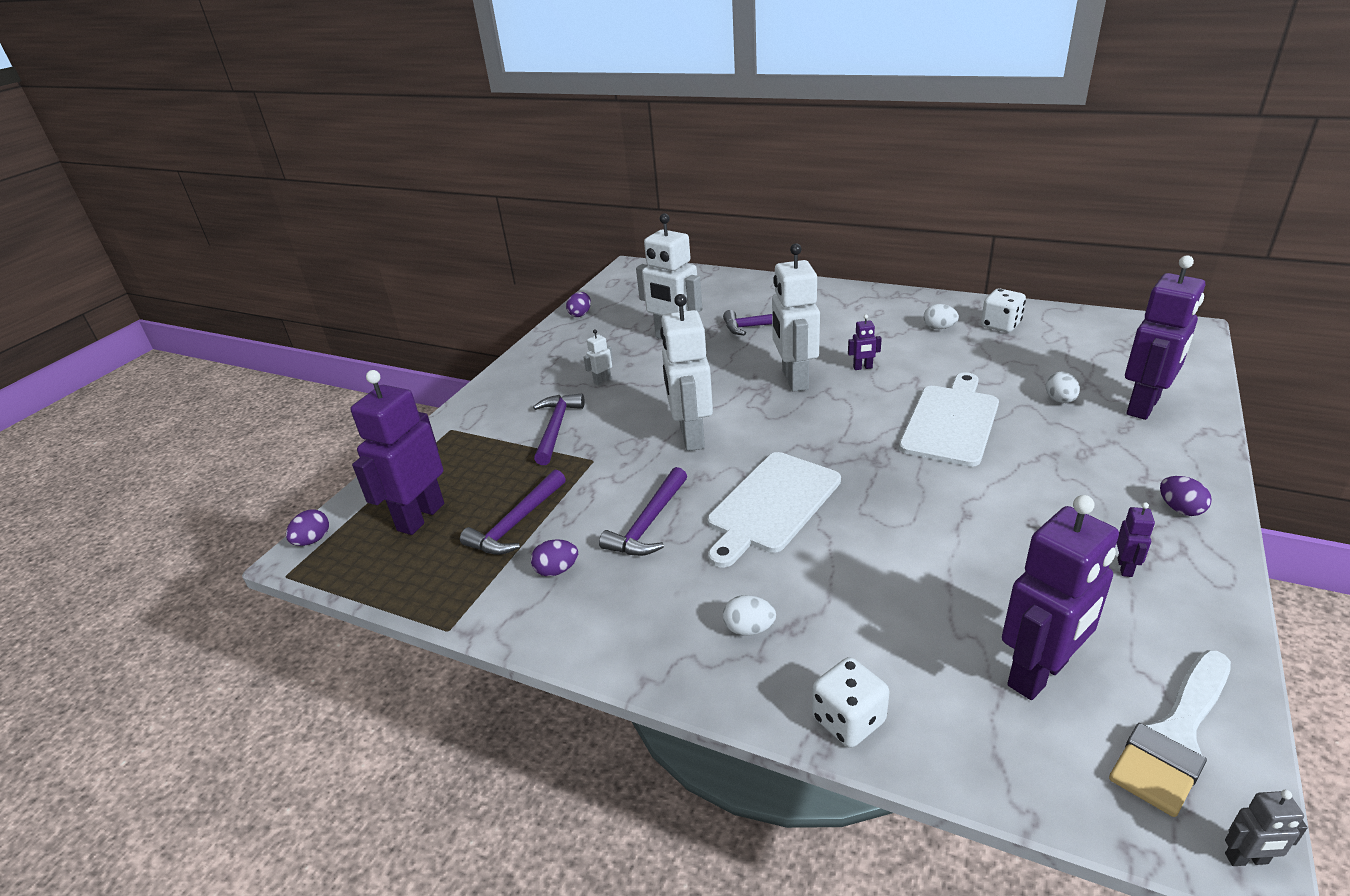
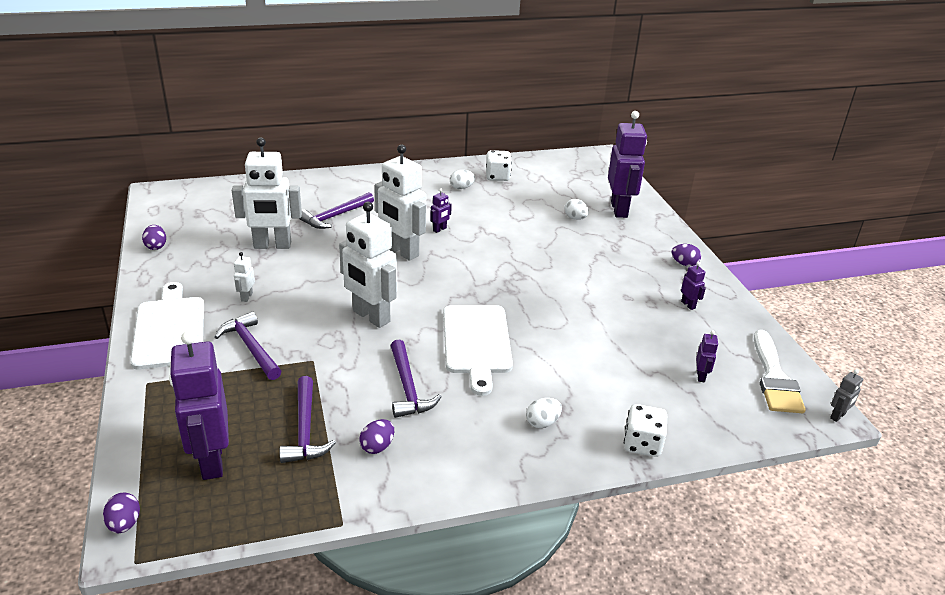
camera: 45 degrees left, 0 degrees up
(951, 422) = (530, 251): white cutting board -> white cutting board (170, 329)
(1039, 674) = (701, 376): purple robot -> purple robot, size x0.42

